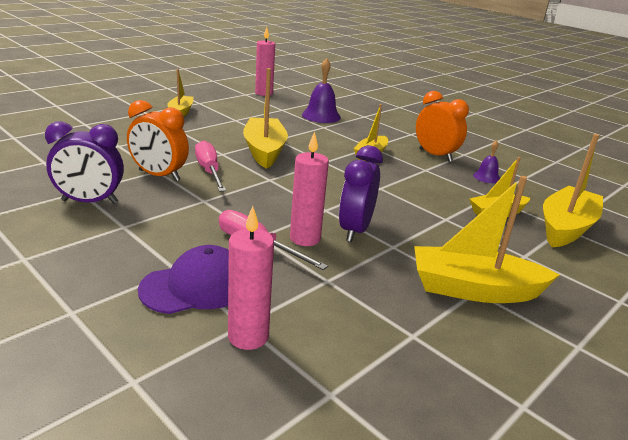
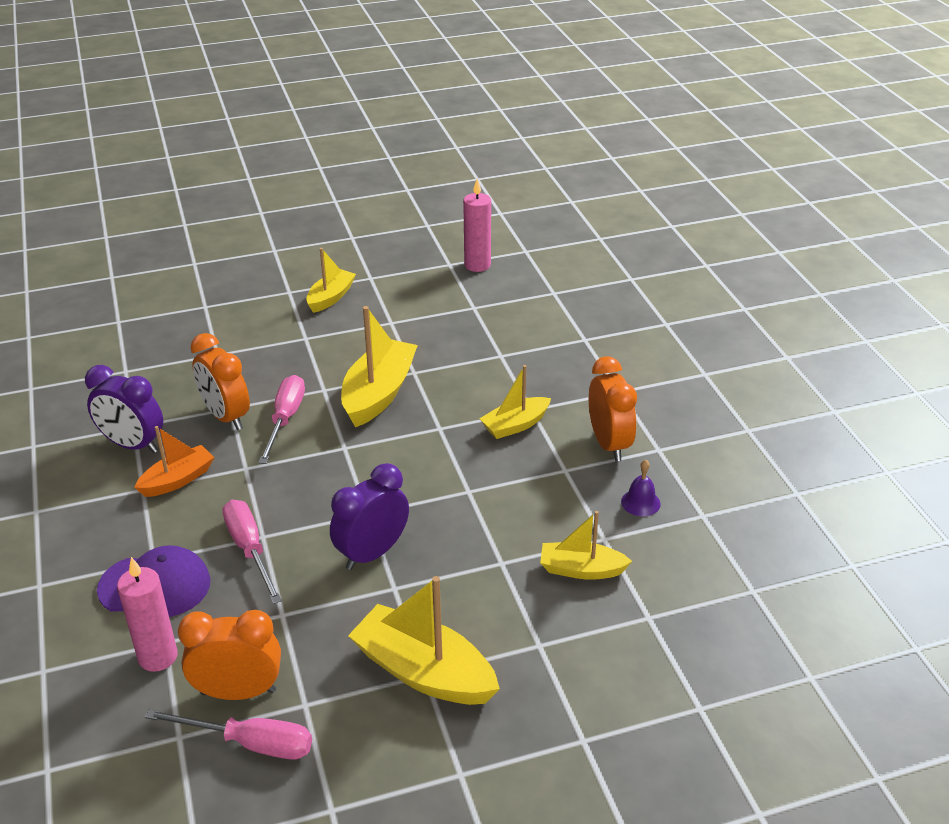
camera: 30 degrees right, 10 degrees up
(152, 216) = (177, 480): none -> orange boat
(305, 238) = (306, 551): pink candle -> none
(321, 116) = (518, 330): purple bell -> none
(349, 342) = (238, 692): none -> orange clock
(400, 378) = (250, 743): none -> pink screwdriver
(566, 227) = (650, 618): yellow boat -> none

